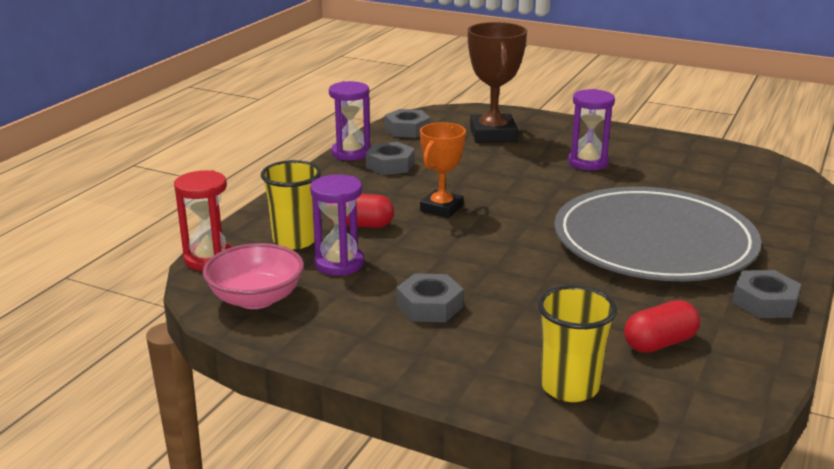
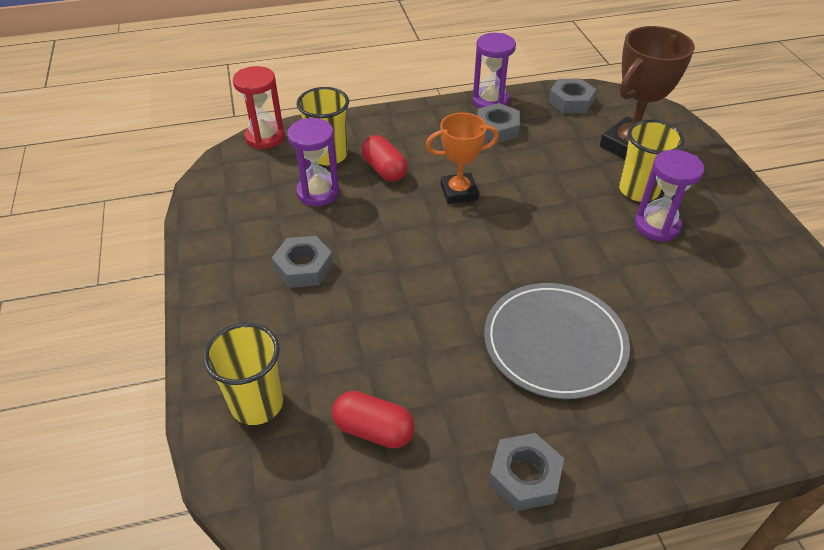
camera: 50 degrees right, 20 degrees up
(256, 299) = (236, 185): pink bowl -> none
(543, 152) = (638, 190): none -> yellow cup
(654, 241) = (554, 342): grey plate -> grey plate, size x0.65

